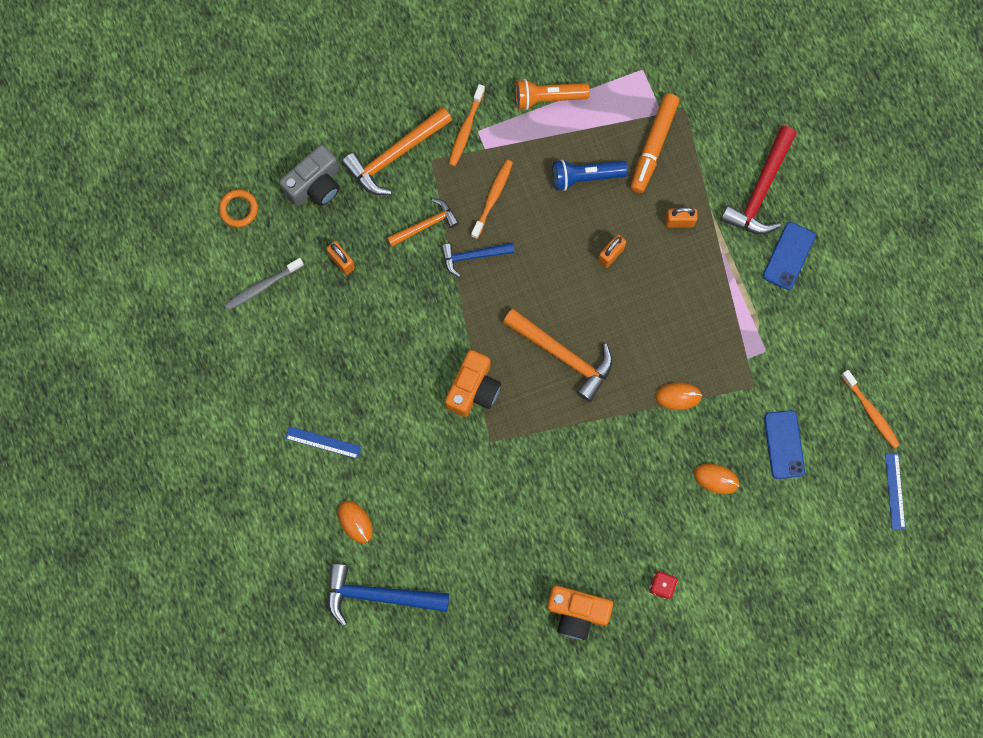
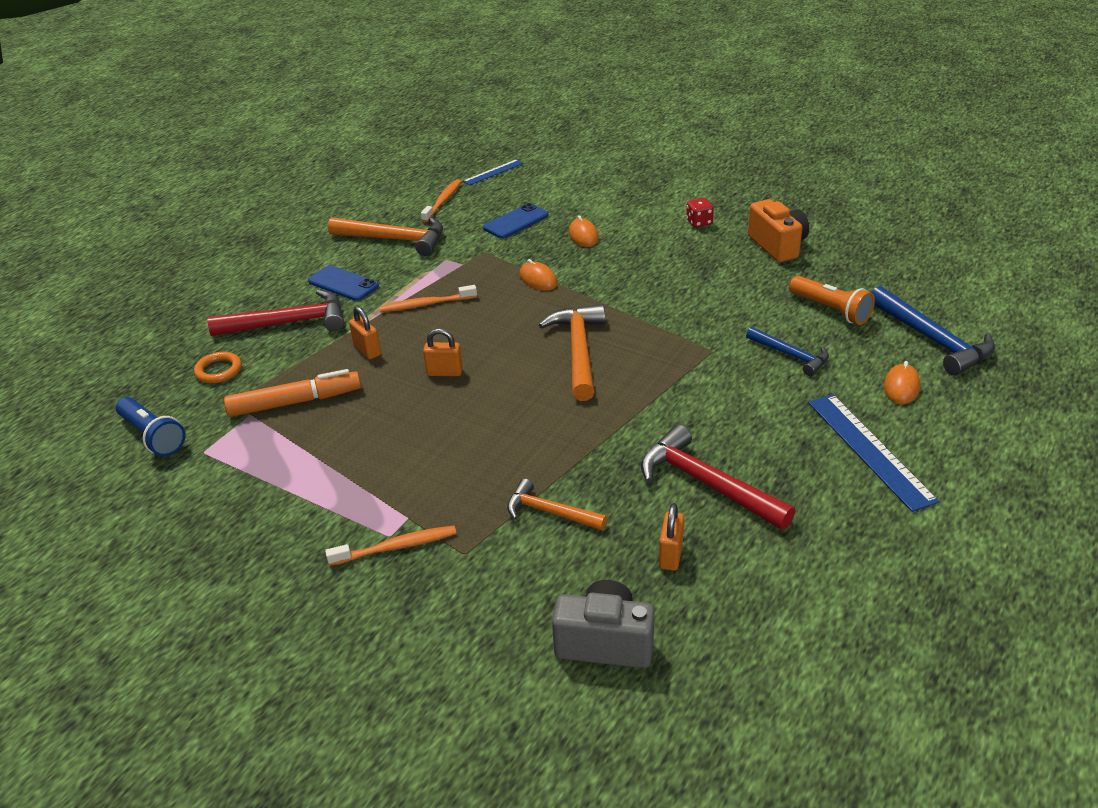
camera: 125 degrees left, 40 degrees down
(238, 209) = (723, 703): orange ring -> orange ring (218, 370)
(262, 286) = (785, 607): grey toothbrush -> none
(323, 442) = (869, 450): blue ruler -> blue ruler, size x1.77
(375, 326) = (707, 484): none -> red hammer
(395, 155) = (489, 590): orange hammer -> orange hammer (394, 239)
(473, 256) = (546, 457): blue hammer -> blue hammer (790, 355)
(473, 389) = (680, 385): orange camera -> none
(492, 198) = (463, 479): orange toothbrush -> orange toothbrush (426, 304)
(548, 97) = (296, 503): orange flashlight -> orange flashlight (830, 310)
(585, 176) = (373, 428): blue flashlight -> blue flashlight (152, 436)
(788, 256) = (343, 284): blue phone -> blue phone turned 45 degrees clockwise

